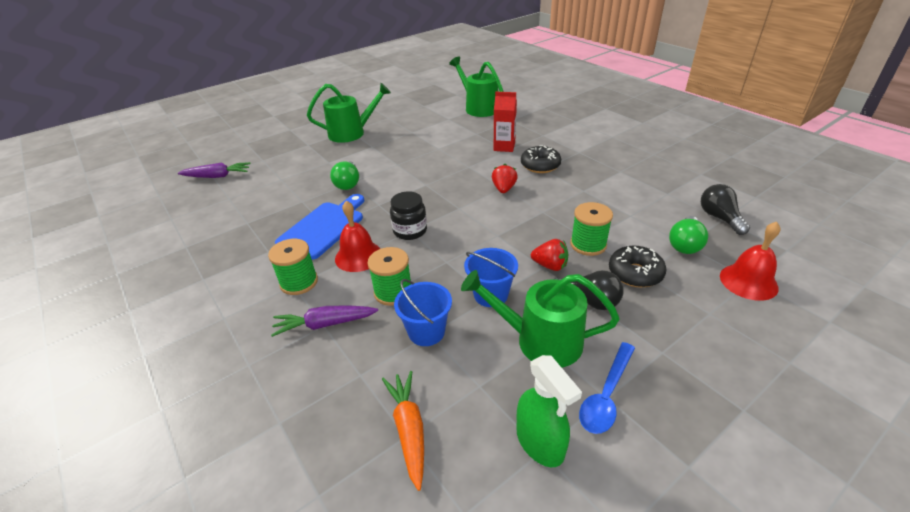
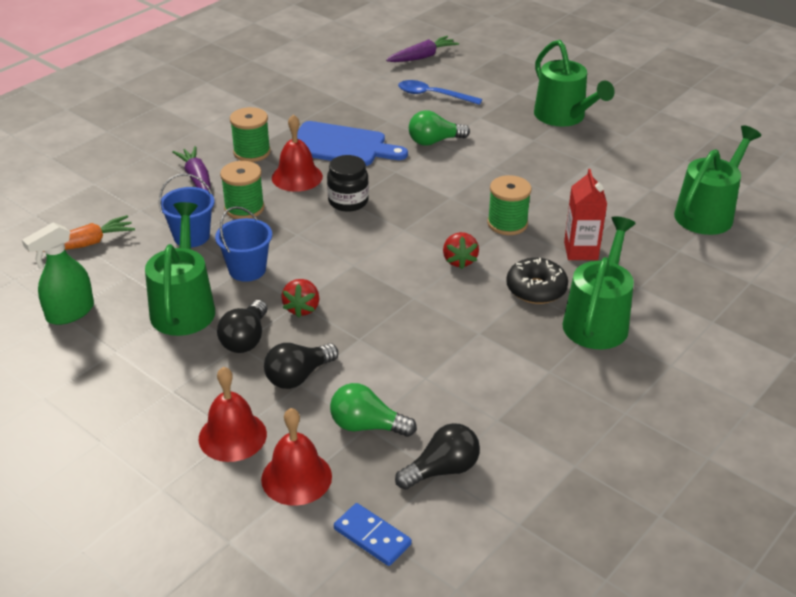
camera: 75 degrees right, 0 degrees up
(217, 176) = (422, 57): purple carrot -> purple carrot turned 105 degrees counterclockwise
(504, 189) = (459, 261): red strawberry -> red strawberry turned 90 degrees clockwise
(573, 151) = (597, 320): none -> green watering can
(588, 244) = (349, 338): green spool -> green spool (507, 223)
(606, 395) = (117, 350): blue spoon -> blue spoon (433, 95)
(635, 273) = (298, 376): black donut -> black light bulb
(712, 314) = (232, 436): none -> red bell
(791, 251) = (372, 536): none -> blue domino

